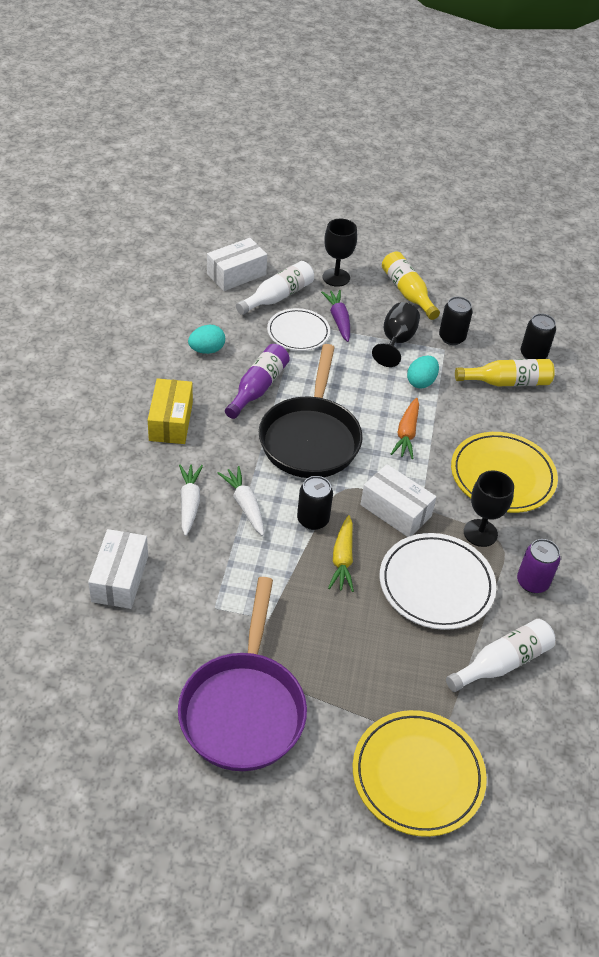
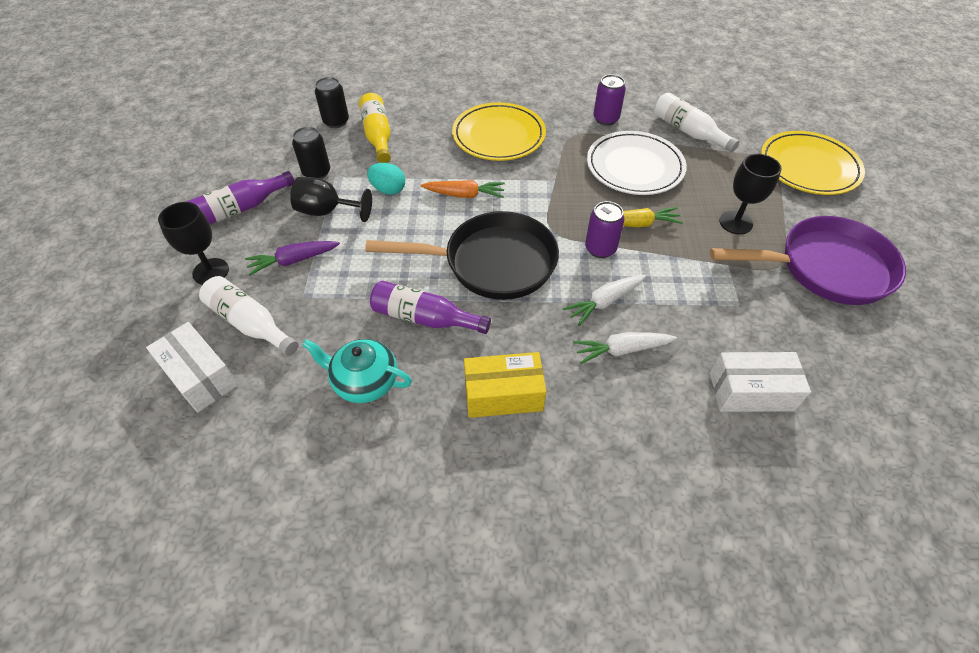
camera: 95 degrees left, 5 degrees up
(207, 350) = (364, 381): turquoise egg -> turquoise teapot
(298, 332) = (320, 294): white plate -> none
(313, 520) = (600, 248): black can -> purple can
(395, 510) = (565, 195): white box -> none
(407, 292) = (241, 209): yellow bottle -> purple bottle
(480, 533) = (568, 146): black goblet -> black goblet (735, 222)

